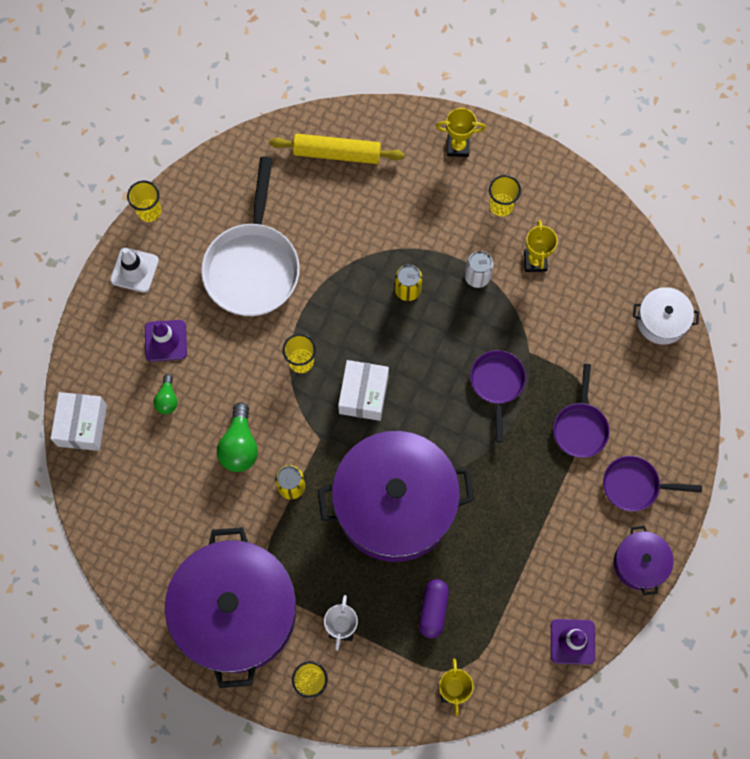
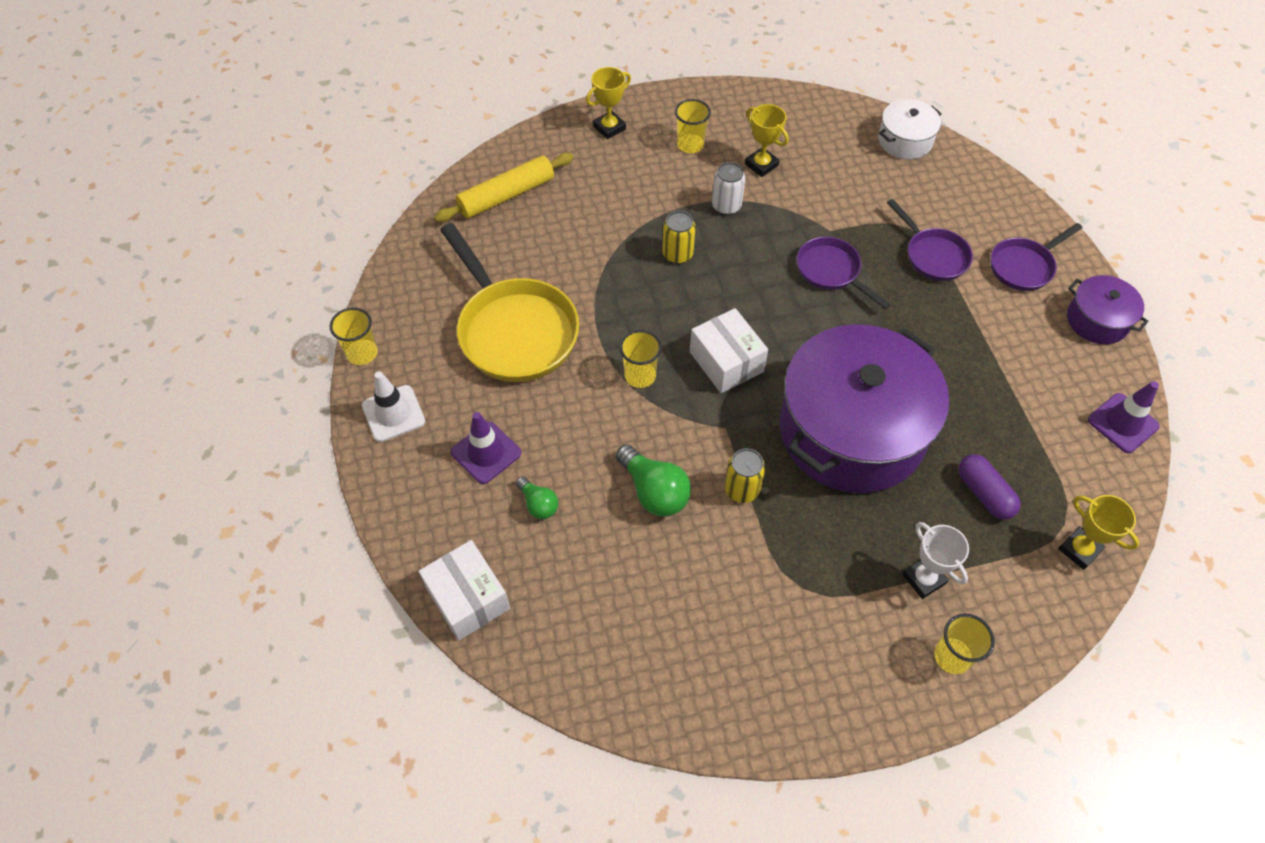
camera: 40 degrees left, 15 degrees down
(236, 612) = (809, 652): purple pot -> none
(253, 266) = (514, 330): white pan -> yellow pan

